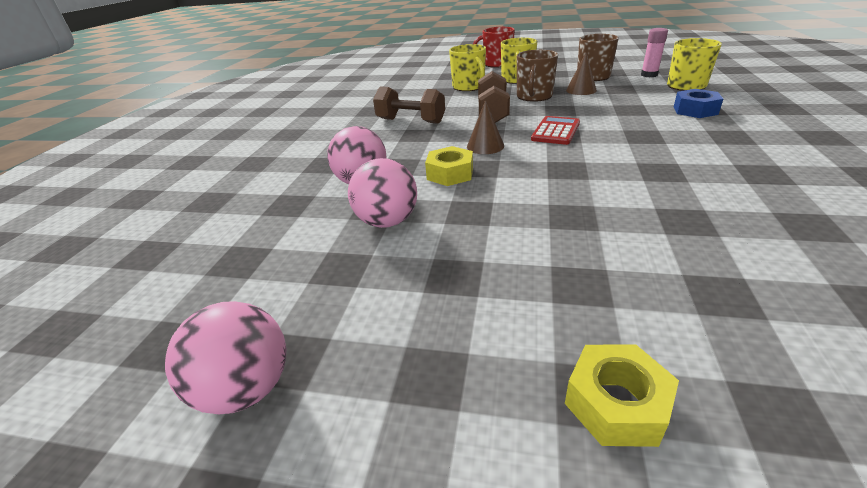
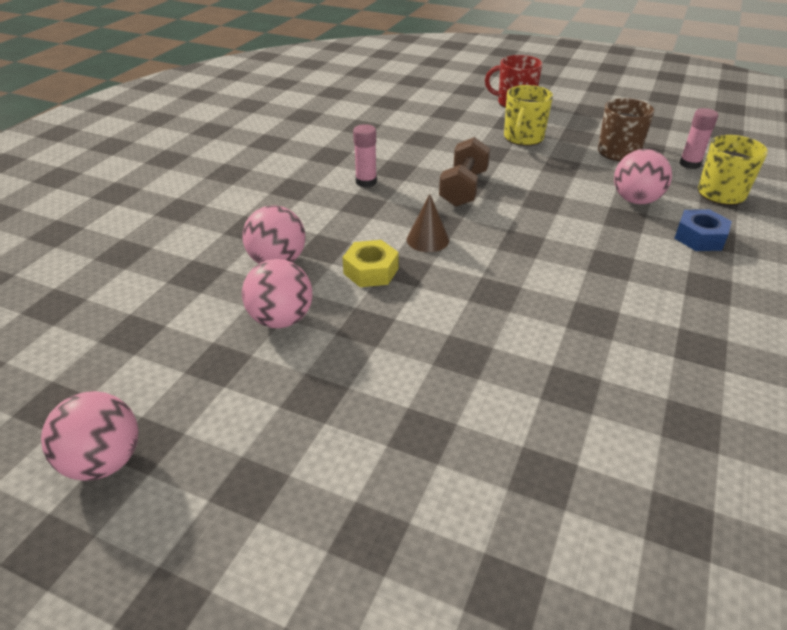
camera: 10 degrees right, 5 degrees up
(410, 121) = (366, 182): brown dumbbell -> pink glue stick
(469, 87) = (459, 138): yellow mug -> none
(534, 96) = (526, 172): brown mug -> none
(555, 131) = (517, 234): red calculator -> none
(581, 90) = (588, 173): brown cone -> none
(616, 403) = (382, 548): yellow nut -> none
(629, 98) = (635, 200): none -> pink ball

